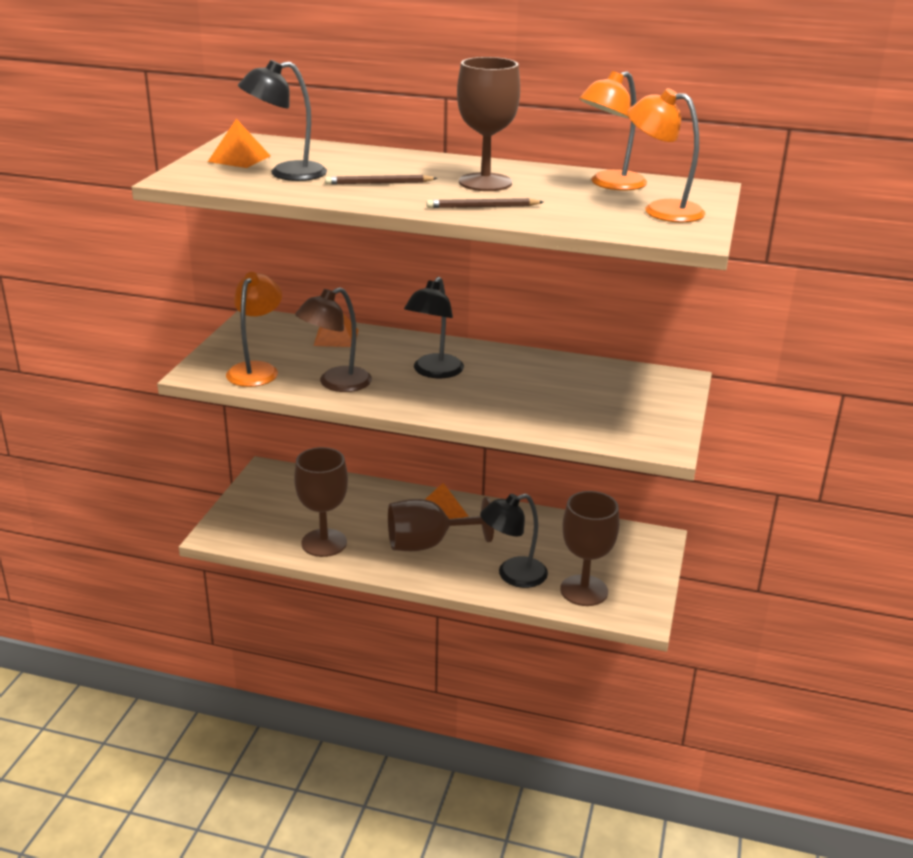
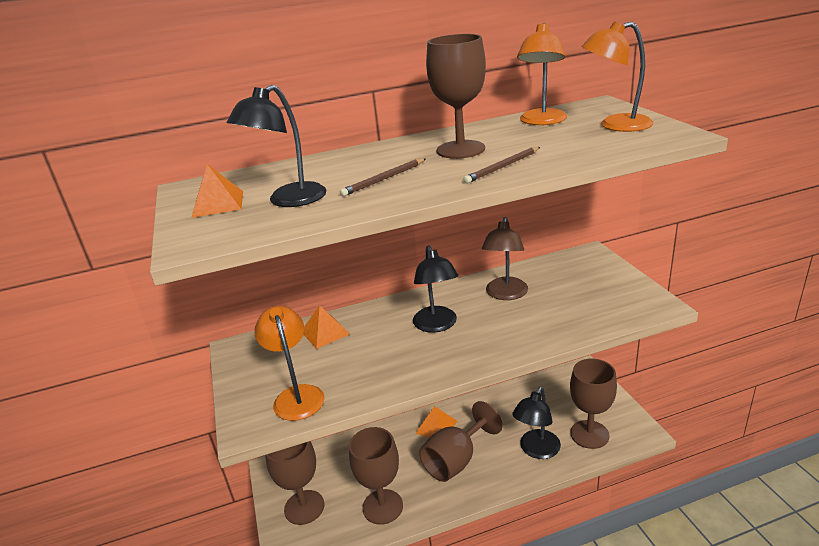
camera: 30 degrees left, 0 degrees up
(262, 510) = (304, 507): none -> brown goblet
(336, 384) = (379, 374): brown lamp -> brown lamp (505, 294)

